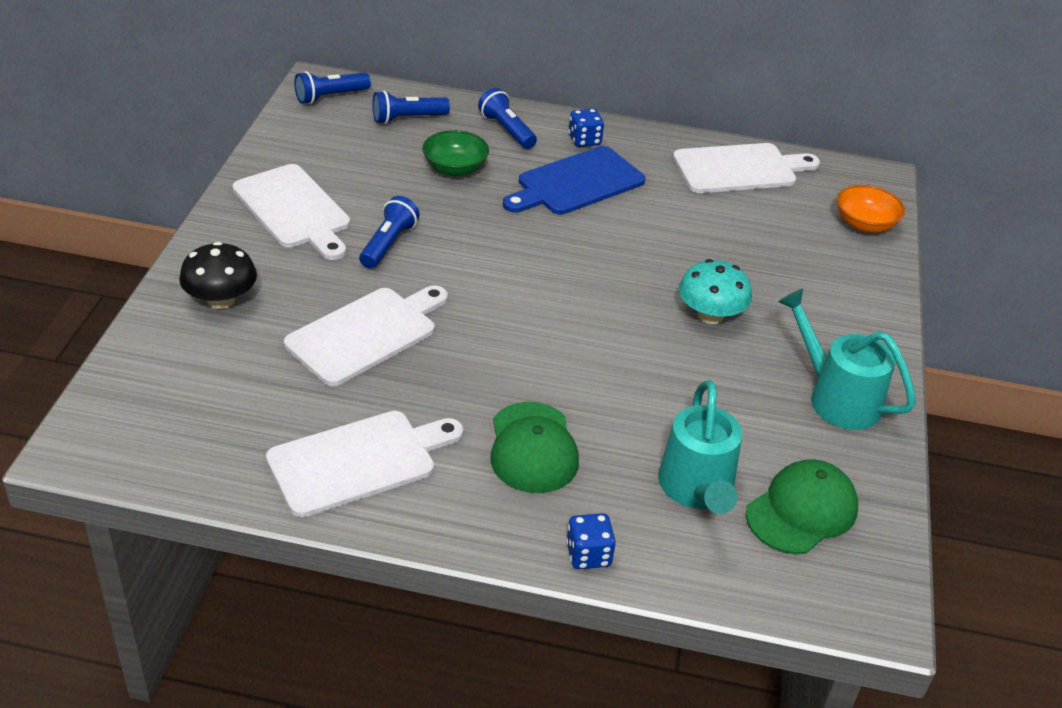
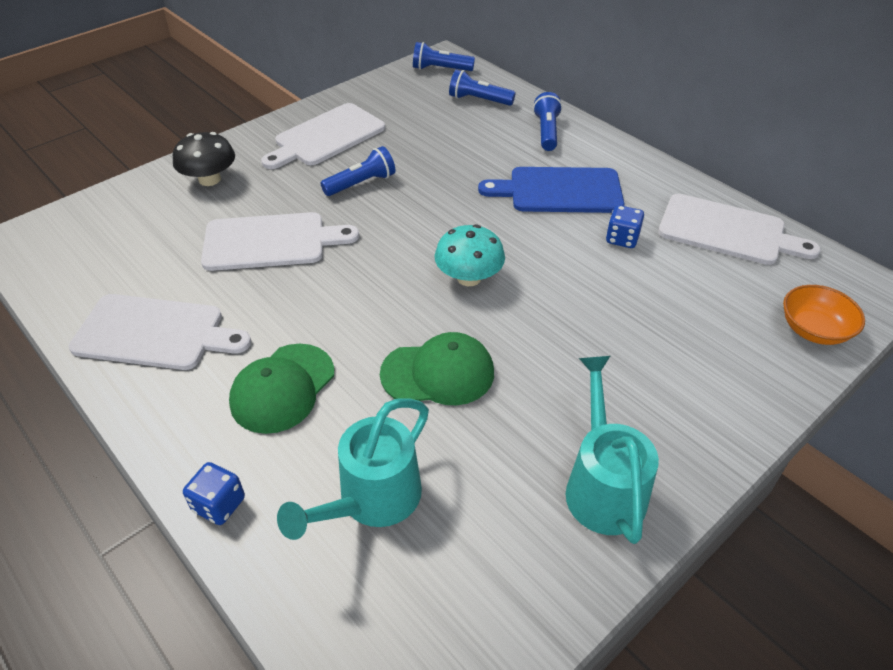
camera: 40 degrees right, 5 degrees up
(294, 210) = (326, 137): white cutting board -> white cutting board turned 45 degrees clockwise
(455, 168) = (473, 146): green bowl -> none
(584, 140) = (604, 160): blue dice -> blue dice (622, 239)
(710, 315) = (558, 347): turquoise mushroom -> turquoise mushroom (469, 277)
(802, 511) = (445, 580): green cap -> green cap (438, 373)

